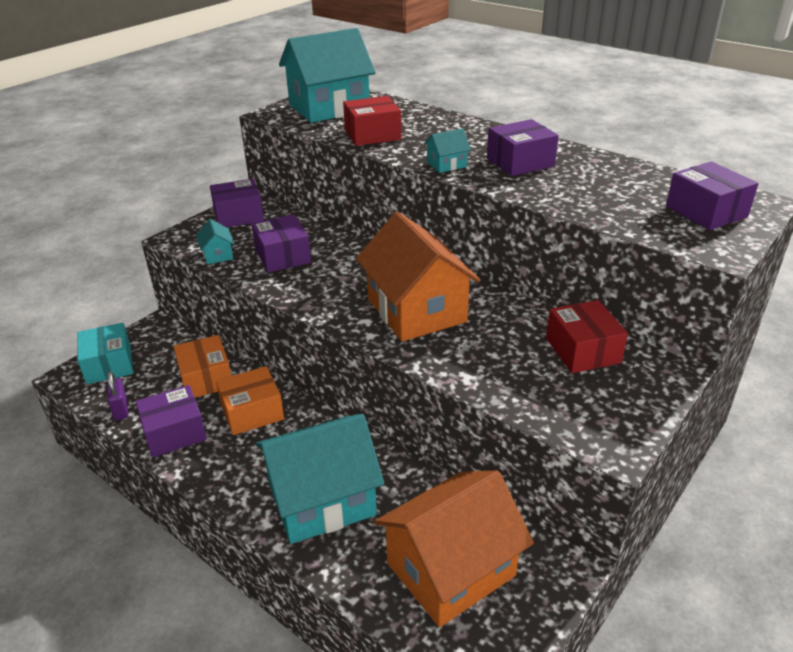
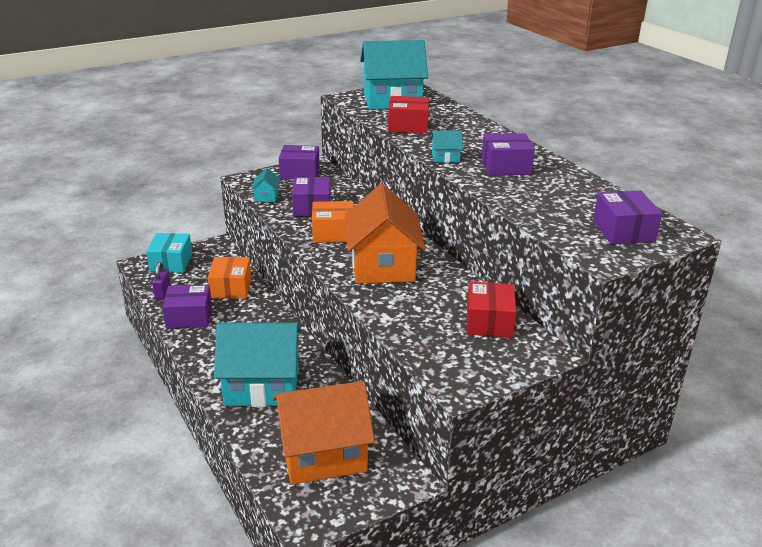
camera: 20 degrees right, 5 degrees down
(252, 412) = (249, 318): orange box -> orange box (333, 233)

